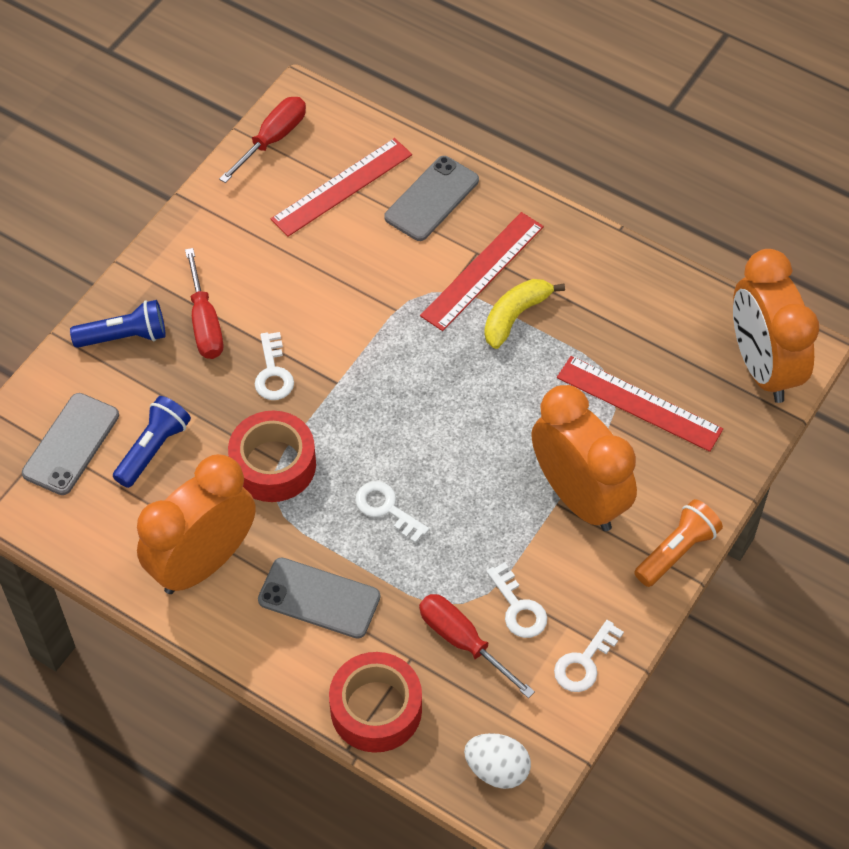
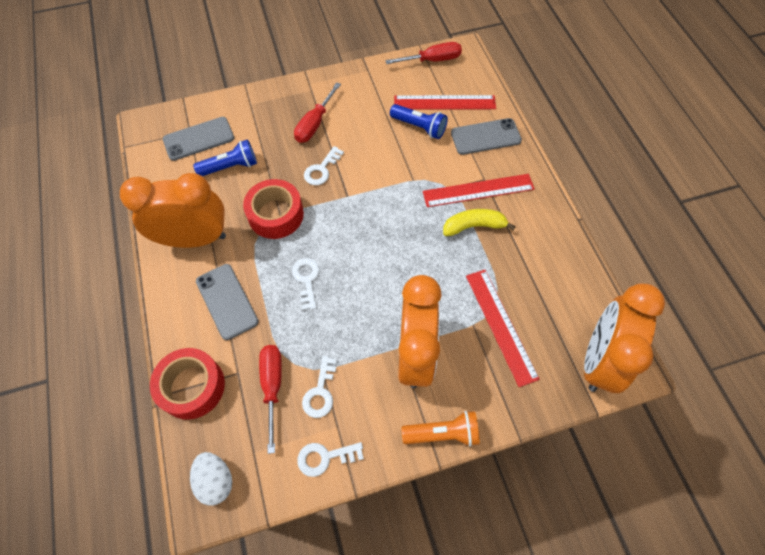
camera: 40 degrees right, 5 degrees up
(124, 336) = (273, 106): blue flashlight -> blue flashlight (419, 127)

